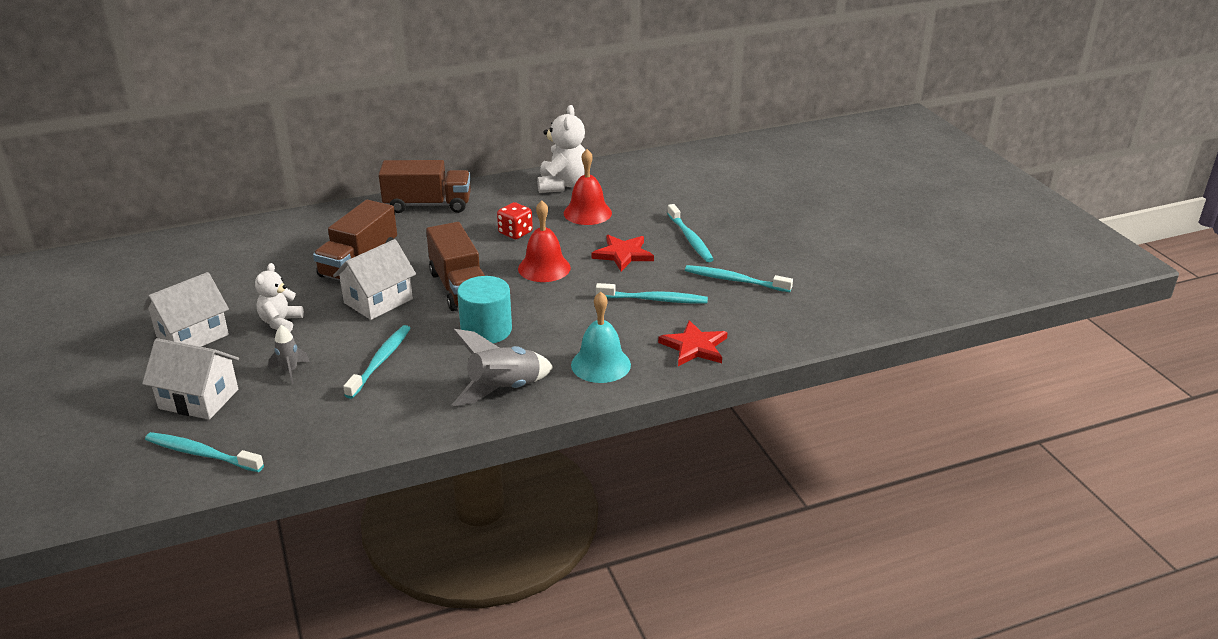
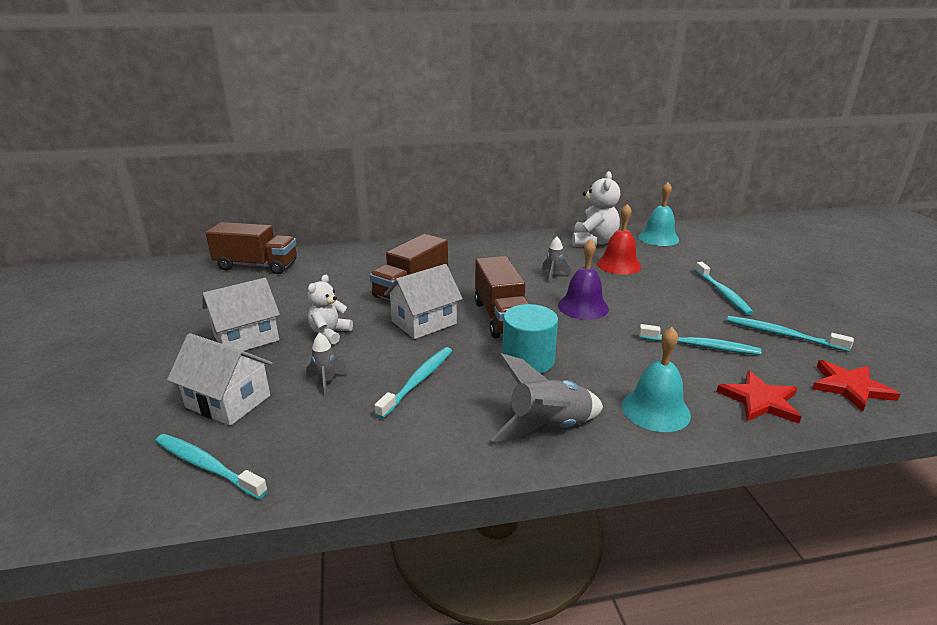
camera: 10 degrees right, 5 degrees down
(428, 205) = (476, 249): brown truck -> brown truck (257, 266)
(515, 233) = (553, 275): red dice -> grey rocket
(544, 268) = (583, 307): red bell -> purple bell
(623, 254) = (659, 301): red star -> red star (850, 387)
(637, 173) = (658, 238): none -> turquoise bell

